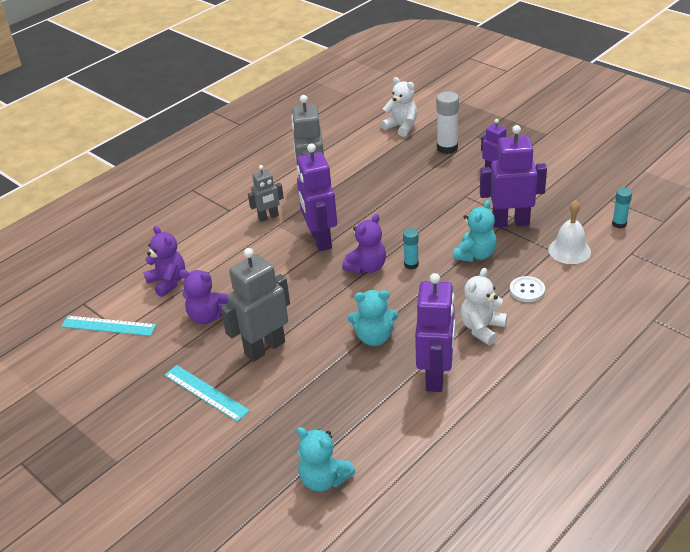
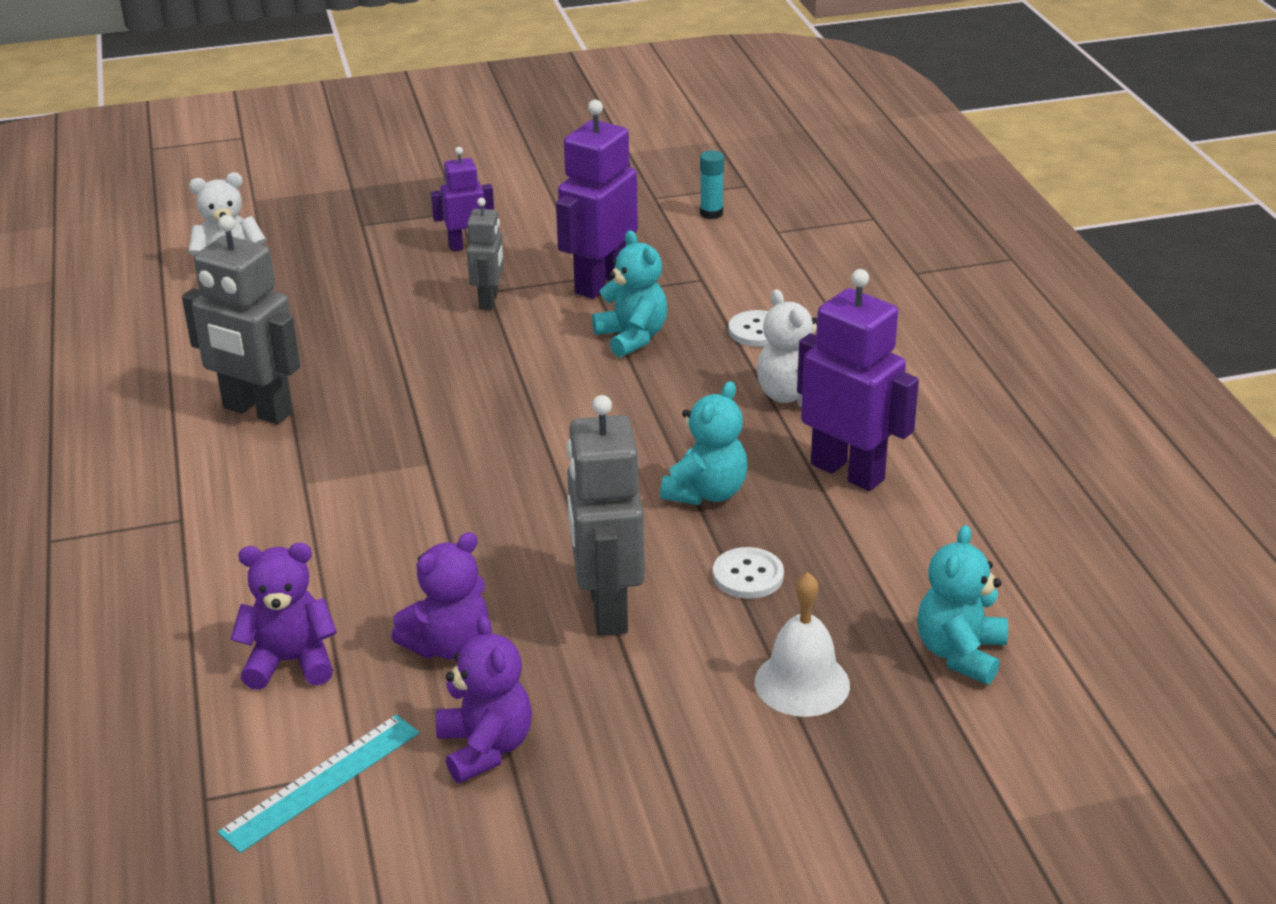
camera: 60 degrees left, 5 degrees down
(206, 392) = (646, 713): turquoise ruler -> none
(268, 217) = (268, 484): grey robot -> grey robot (489, 300)
(320, 240) = (408, 454): purple robot -> none
(323, 380) = (748, 575): none -> white button
(324, 479) = (960, 653): turquoise teddy bear -> turquoise teddy bear turned 135 degrees clockwise
(367, 267) = (536, 437): purple teddy bear -> purple teddy bear (485, 748)
(411, 264) = (583, 397): turquoise glue stick -> none
(447, 148) = (351, 258): white glue stick -> none
(569, 250) = (717, 268): white bell -> white bell (802, 683)

